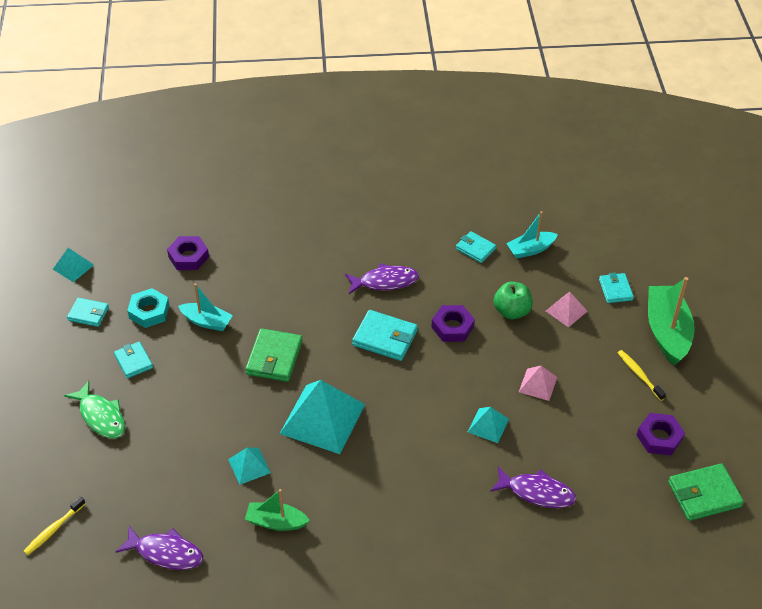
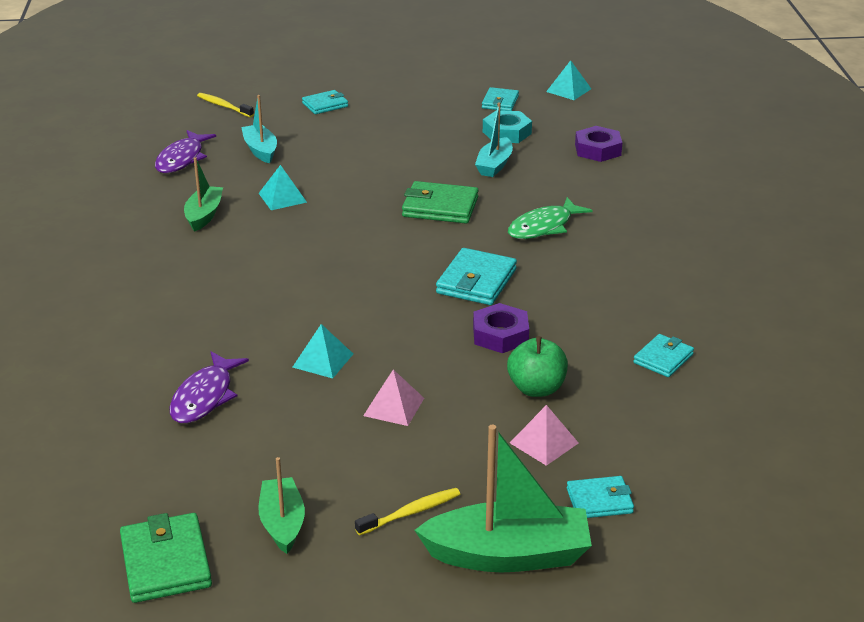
camera: 90 degrees right, 15 degrees down
(101, 416) = (358, 118): green fish -> green fish (543, 227)
(133, 361) = (433, 129): turquoise wallet -> turquoise wallet (325, 105)
(322, 419) = (344, 240): turquoise pyramid -> none
(385, 282) = (580, 281): purple fish -> none
(530, 249) = (674, 412): turquoise boat -> turquoise boat (260, 150)
(659, 437) = (282, 523): purple nut -> green boat

